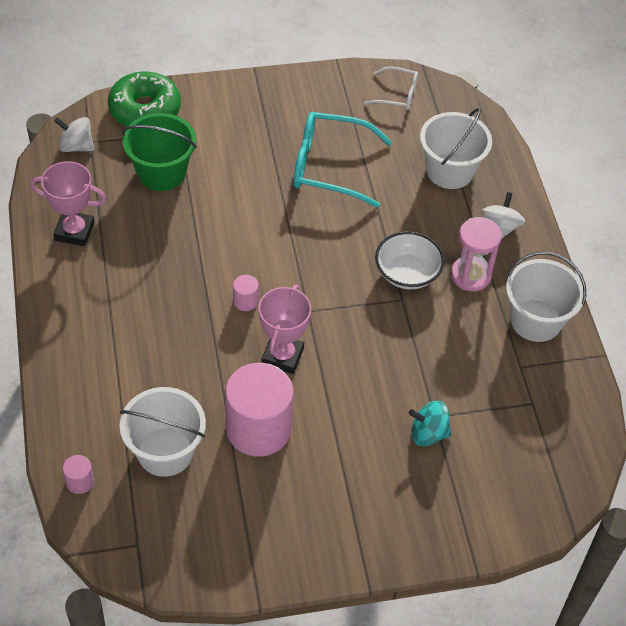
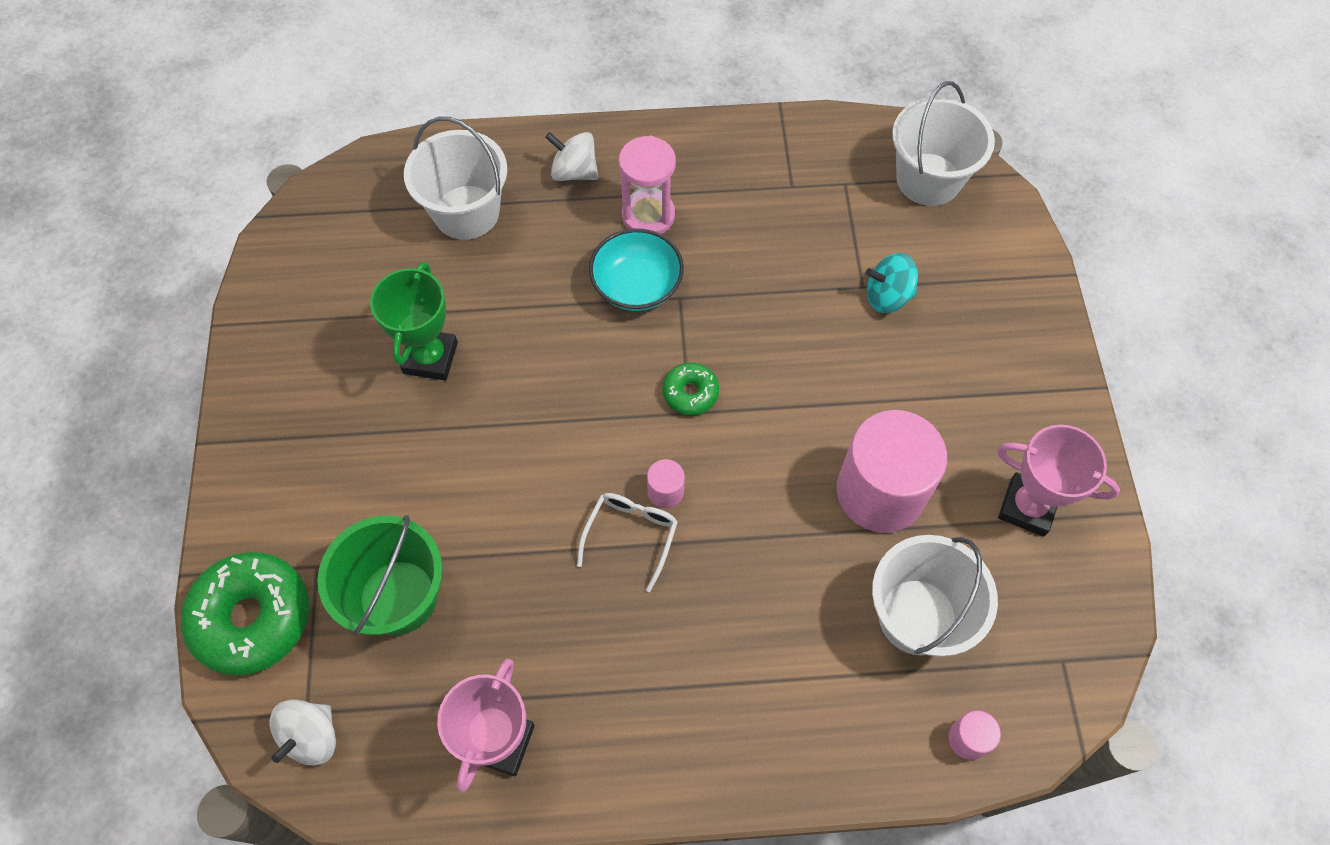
camera: 80 degrees left, 10 degrees up
(282, 356) = (764, 451): pink trophy -> pink trophy (1027, 507)
(323, 310) = (690, 393): none -> green donut
(329, 166) = (430, 358): turquoise glasses -> green trophy
(397, 95) = (309, 254): white glasses -> white glasses (631, 535)
(407, 273) = (637, 286): white bowl -> turquoise bowl
(428, 433) = (887, 296): turquoise spinning top -> turquoise spinning top turned 75 degrees clockwise
(535, 320) = (725, 159): white bucket -> white bucket (928, 179)

